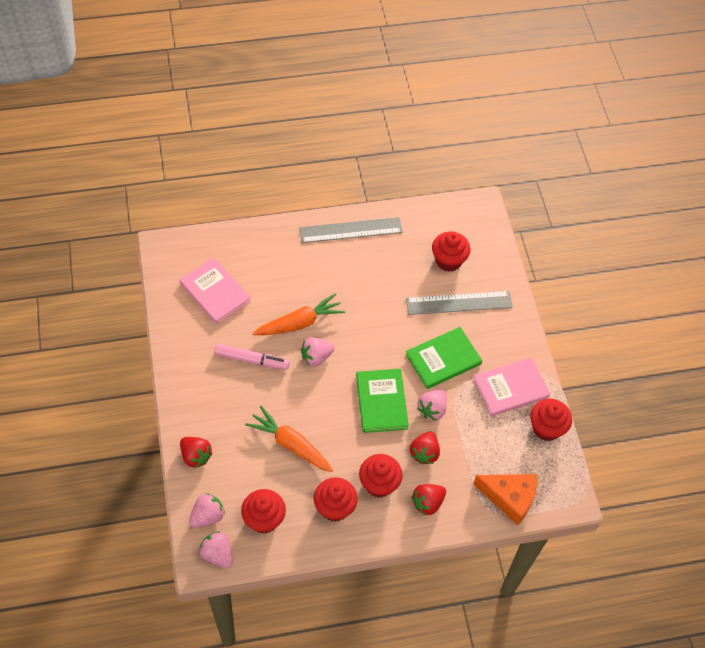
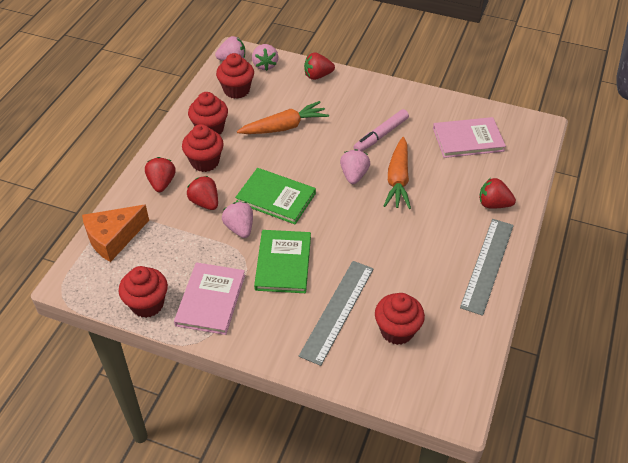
camera: 125 degrees right, 10 degrees down
(284, 247) = (493, 204): none -> red strawberry

